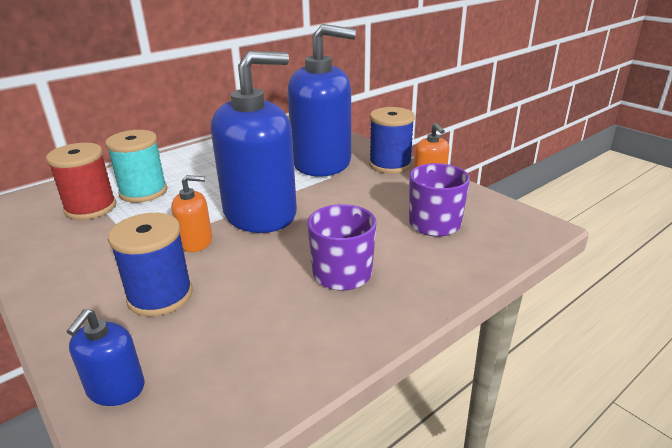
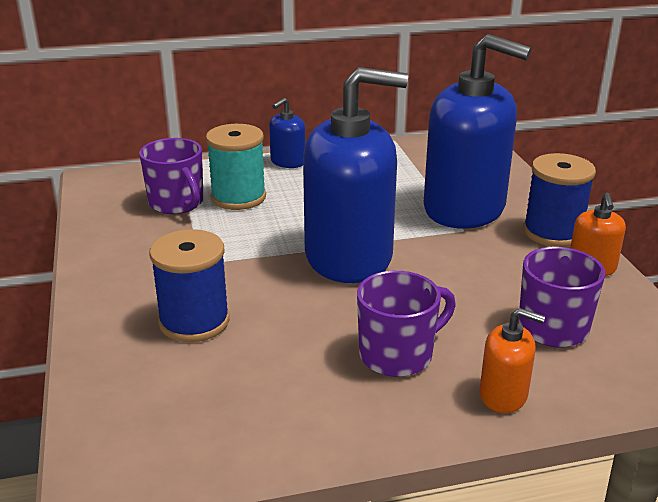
camera: 25 degrees right, 0 degrees up
(91, 208) = (177, 203): red spool -> purple mug
(116, 388) = (110, 399): blue soap dispenser -> blue soap dispenser (288, 162)
(196, 242) = (261, 272): orange soap dispenser -> orange soap dispenser (503, 395)

